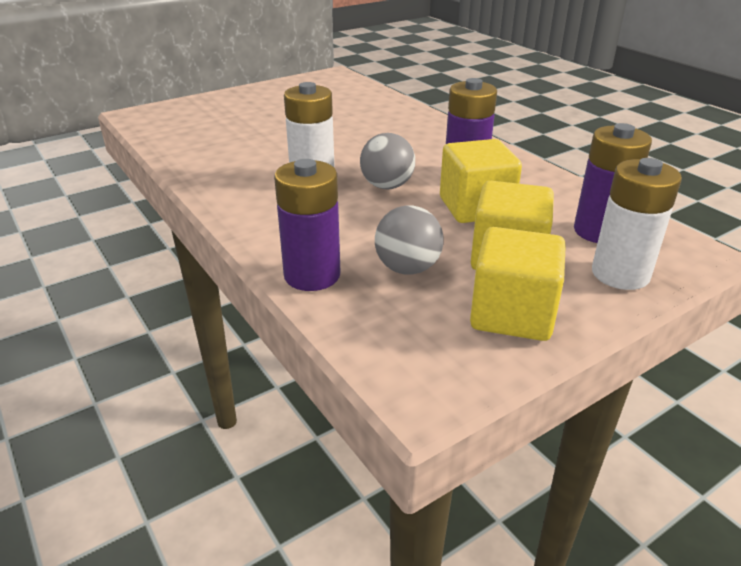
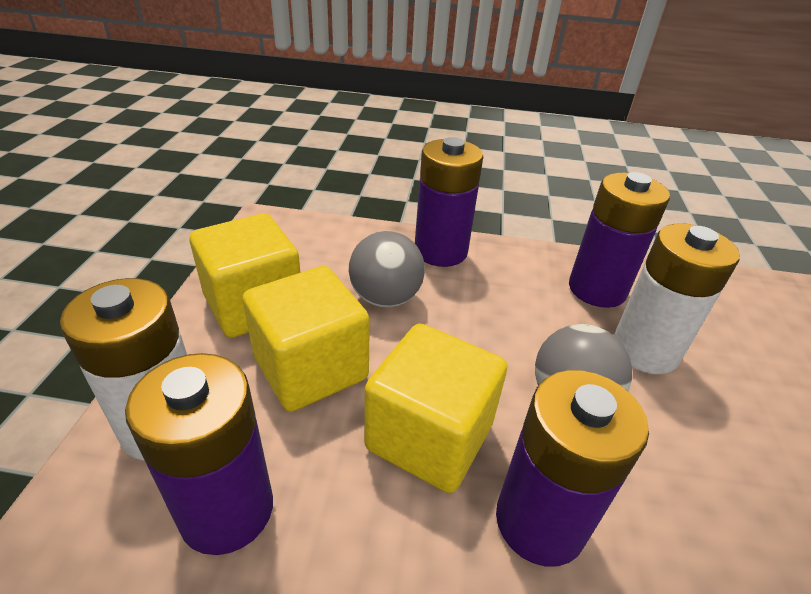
camera: 130 degrees right, 5 degrees up
(268, 205) = (597, 289): none -> purple battery

